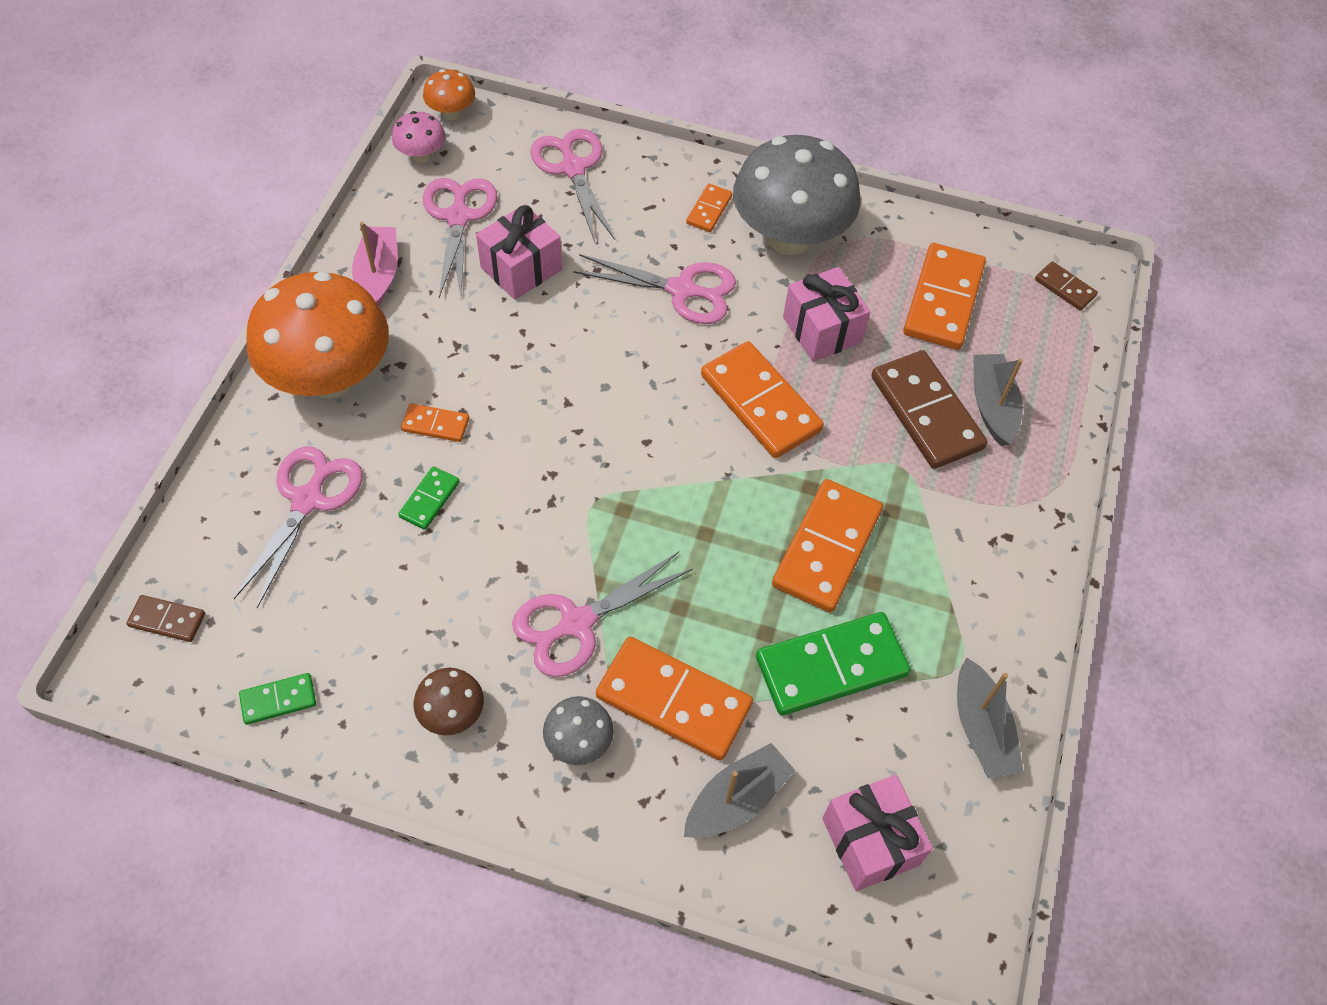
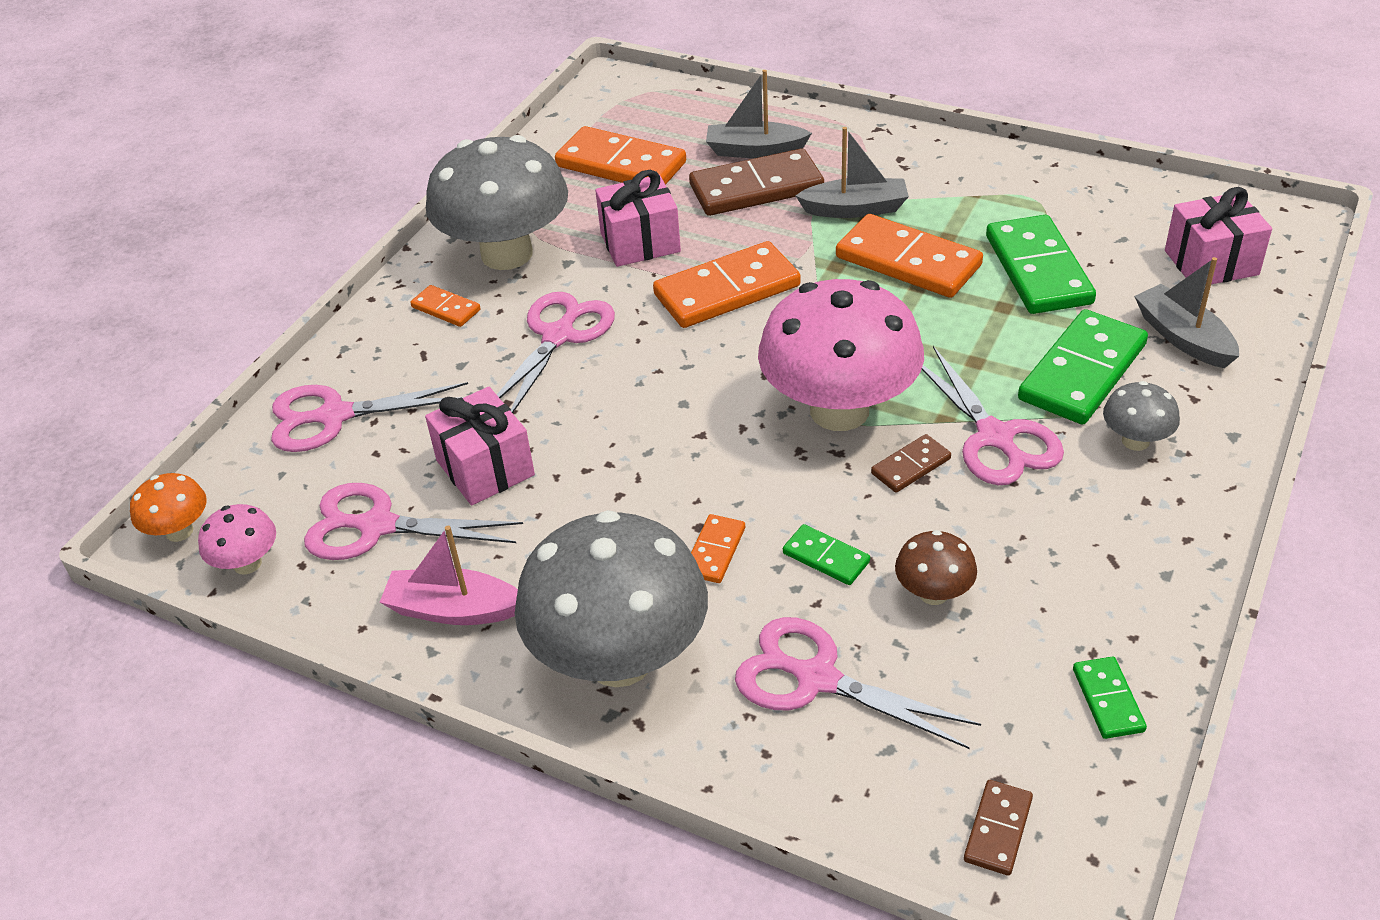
camera: 75 degrees left, 15 degrees down
(331, 377) = (619, 658): orange mushroom -> grey mushroom
(452, 713) = (1112, 539): brown mushroom -> brown mushroom (933, 593)
(604, 500) = (839, 410): none -> pink mushroom
(673, 701) = (1082, 372): orange domino -> green domino
(981, 729) = (1095, 193): grey boat -> grey boat (855, 209)
(1064, 288) = (625, 96): brown domino -> brown domino (911, 466)

